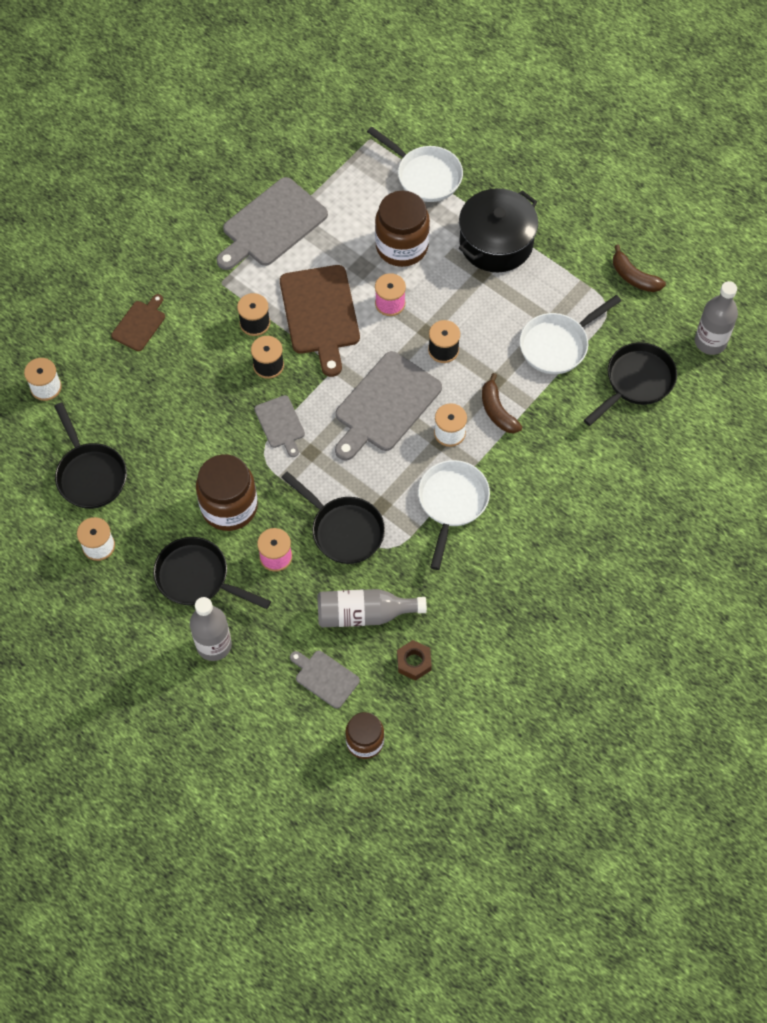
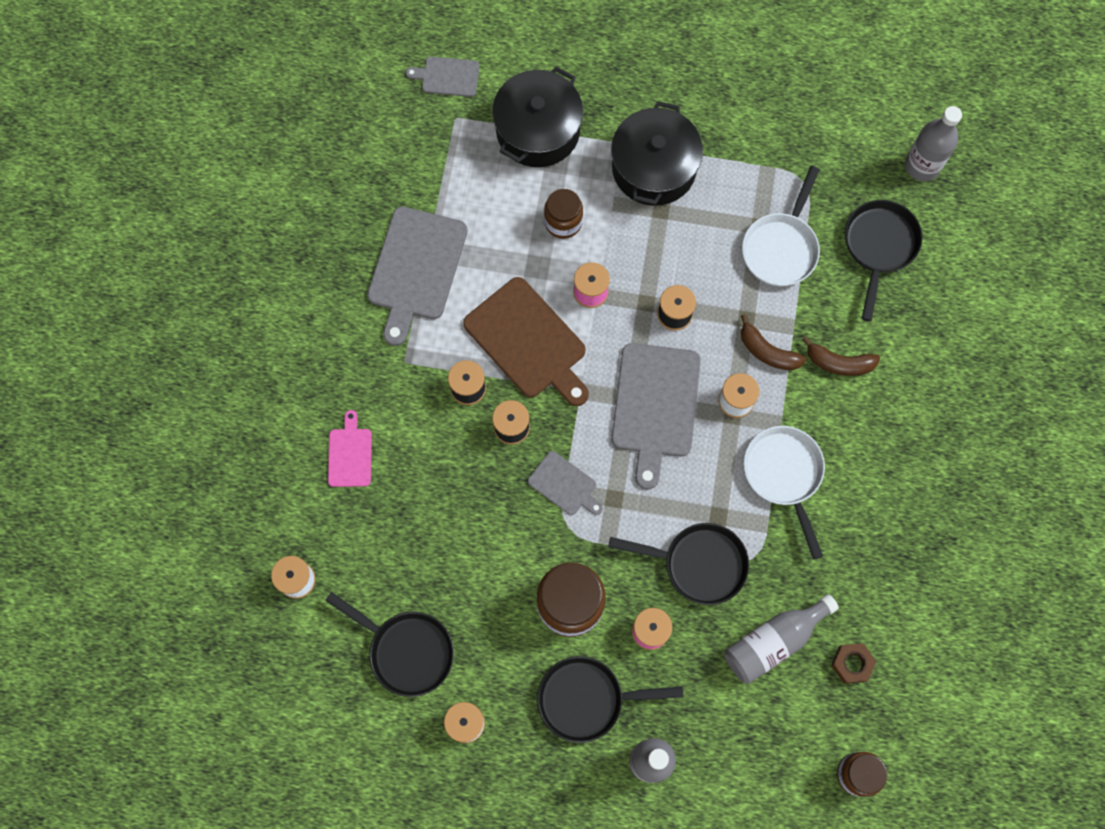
camera: 30 degrees left, 10 degrees up
(140, 324) = (350, 454): brown cutting board -> pink cutting board
(325, 677) = (778, 730): grey cutting board -> grey cutting board (447, 76)
(402, 246) = (563, 222): brown jar -> brown jar, size x0.62
(425, 176) = (538, 130): white pan -> black pot
(634, 277) = (809, 134): brown banana -> brown banana (839, 363)

